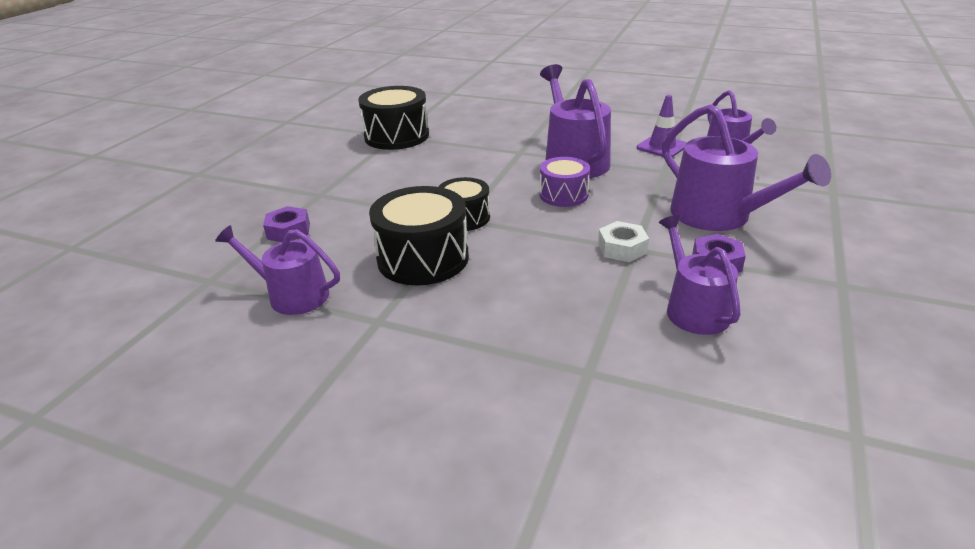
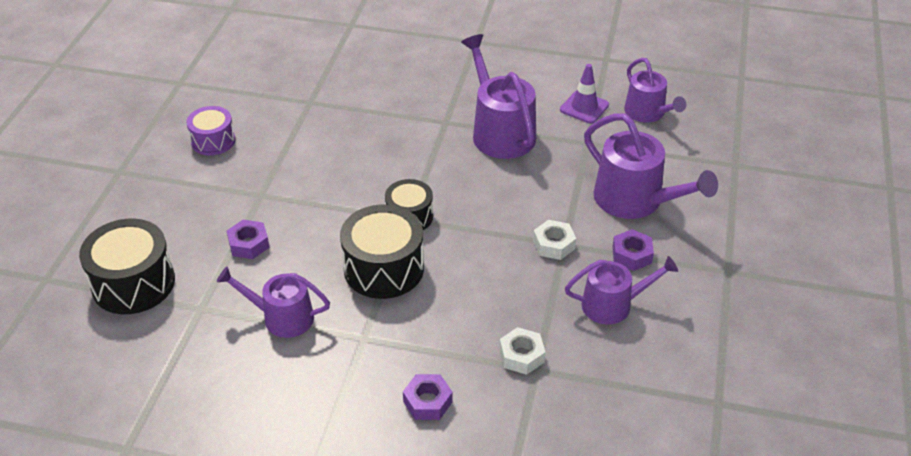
camera: 10 degrees left, 10 degrees up
(396, 136) = (312, 102): black drum -> black drum (133, 283)
(435, 397) = (427, 402): none -> purple nut
(563, 195) = (496, 181): purple drum -> purple drum (213, 141)
(570, 354) = (521, 356): none -> white nut
(693, 309) = (613, 305): purple watering can -> purple watering can turned 105 degrees clockwise

